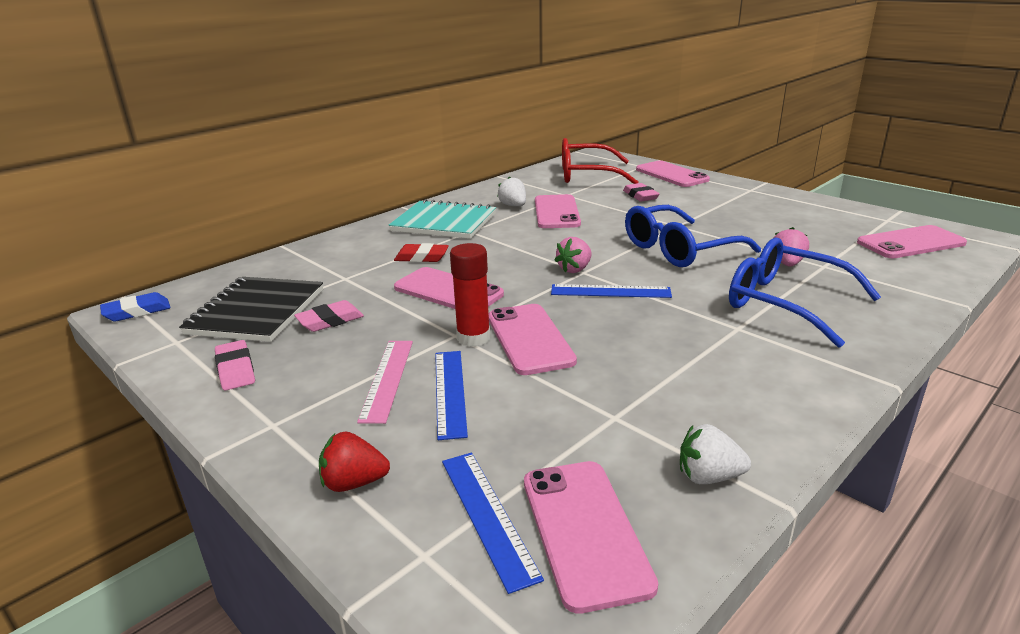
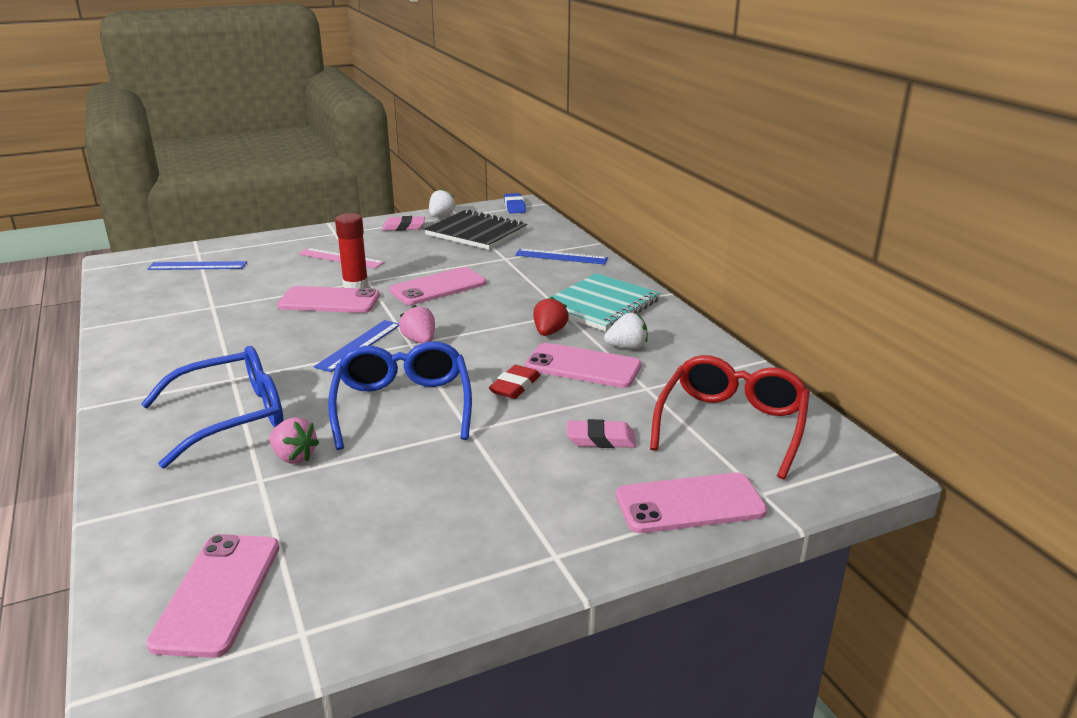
camera: 110 degrees right, 0 degrees up
(330, 321) = (436, 250): pink eraser -> none
(354, 483) = (262, 245): red strawberry -> red strawberry (549, 332)
(421, 257) = (518, 286): red eraser -> red eraser (515, 386)
(450, 392) = (303, 271): blue ruler -> blue ruler (561, 257)
(584, 531) = (155, 281): pink phone -> none
(708, 477) = (132, 316): white strawberry -> white strawberry (441, 216)

